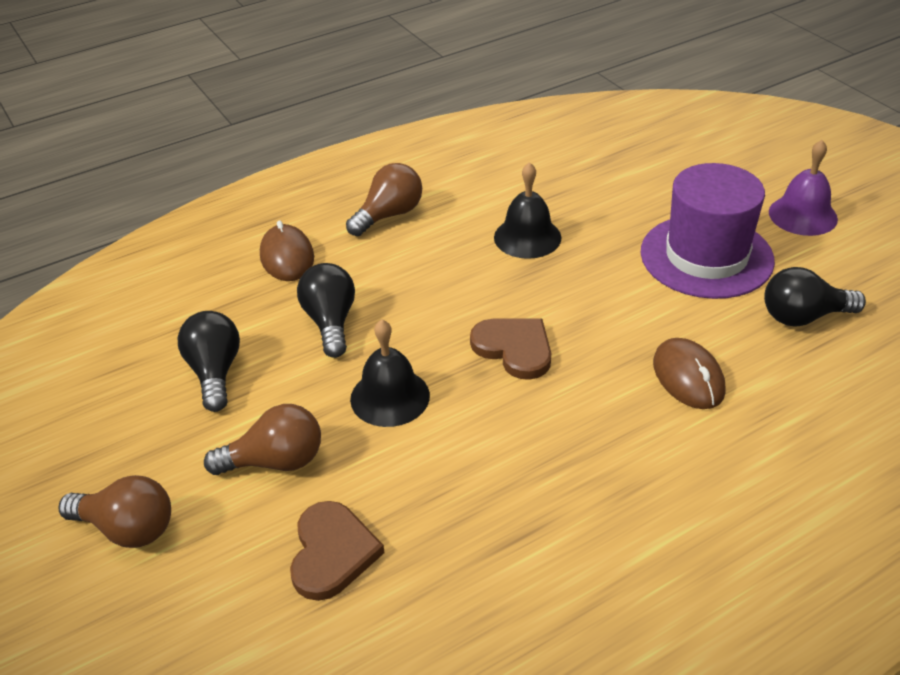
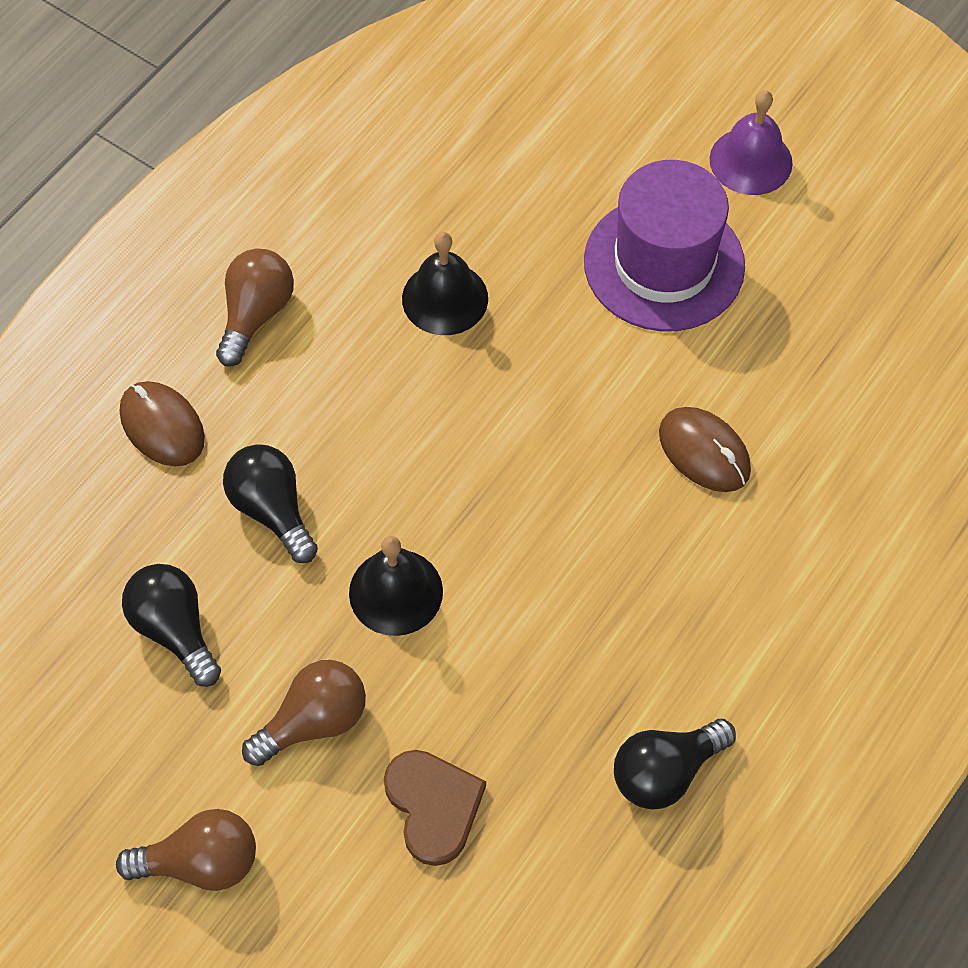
camera: 25 degrees left, 20 degrees up
(514, 349) = (503, 476): brown heart -> none
(803, 317) = (796, 323): black light bulb -> black light bulb (665, 772)

